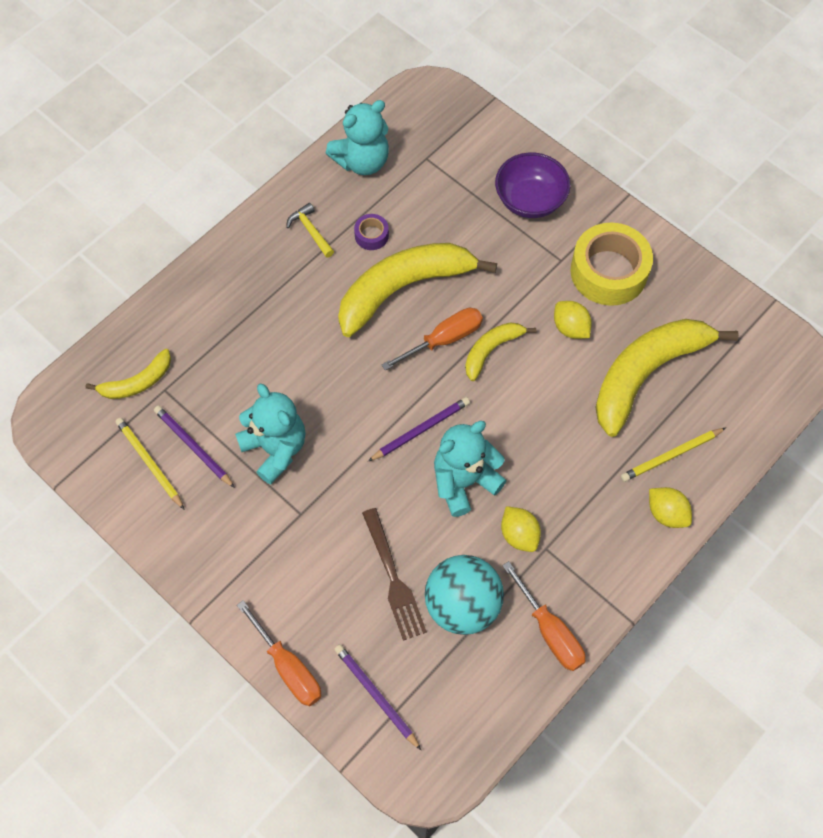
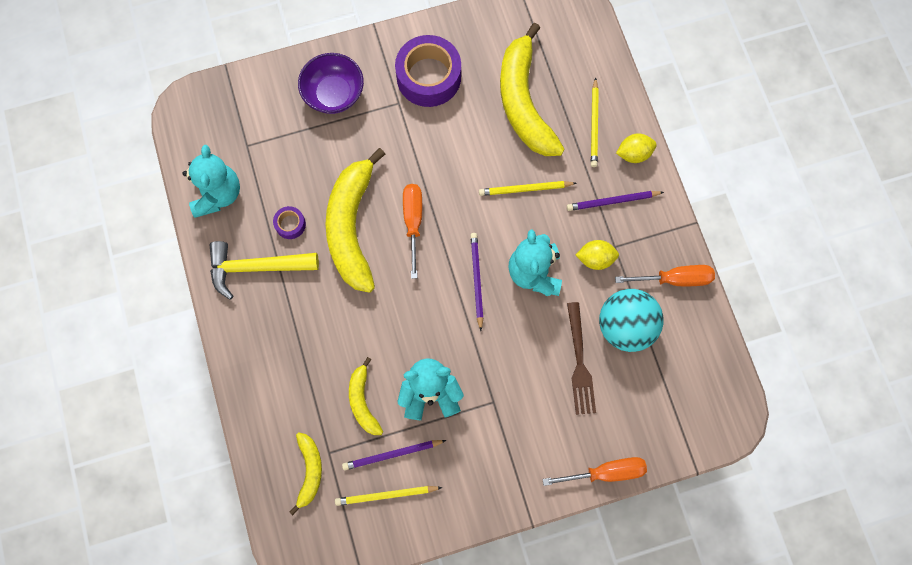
camera: 60 degrees left, 10 degrees up
(310, 231) = (256, 267): yellow hammer -> yellow hammer, size x1.90
(376, 696) = (658, 421): purple pencil -> purple pencil (612, 201)
(393, 578) = (579, 362): brown fork -> brown fork turned 75 degrees clockwise
(491, 350) = (442, 194): yellow banana -> yellow banana (363, 401)
(550, 425) = (525, 189): none -> yellow pencil
(570, 328) = (457, 130): yellow lemon -> none
(608, 272) = (428, 77): yellow tape -> purple tape

